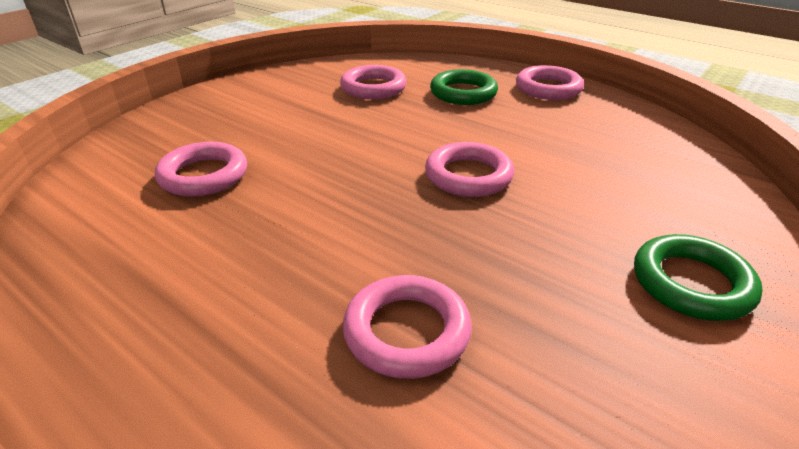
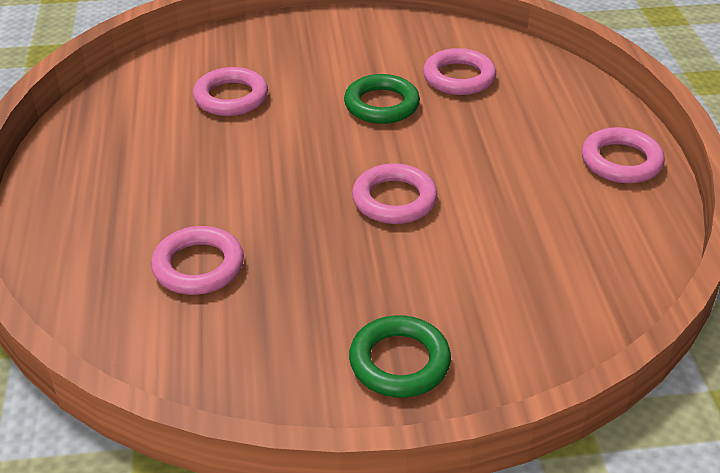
camera: 45 degrees right, 5 degrees up
(463, 93) = (528, 123): green ring -> green ring (381, 105)

